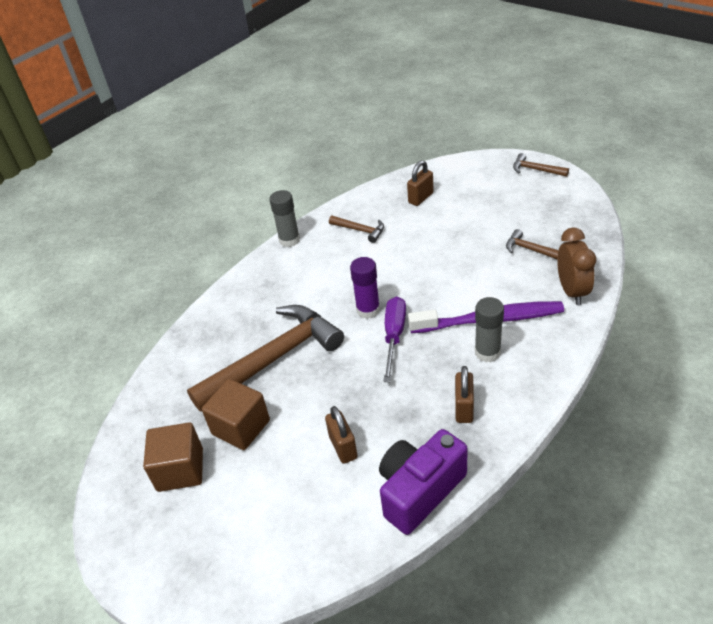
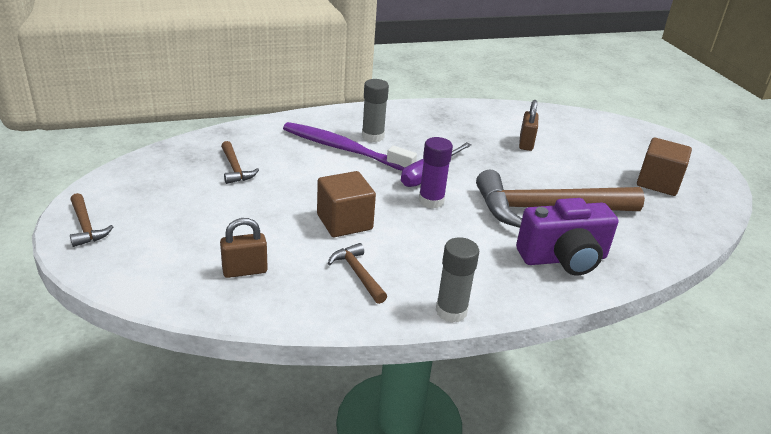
camera: 155 degrees left, 10 degrees down
(241, 427) = (599, 183): brown cube -> brown cube (344, 222)
(419, 491) = (493, 111): purple camera -> purple camera (563, 258)
(464, 408) = (426, 124): brown padlock -> none
(571, 291) = (259, 134): brown clock -> none

